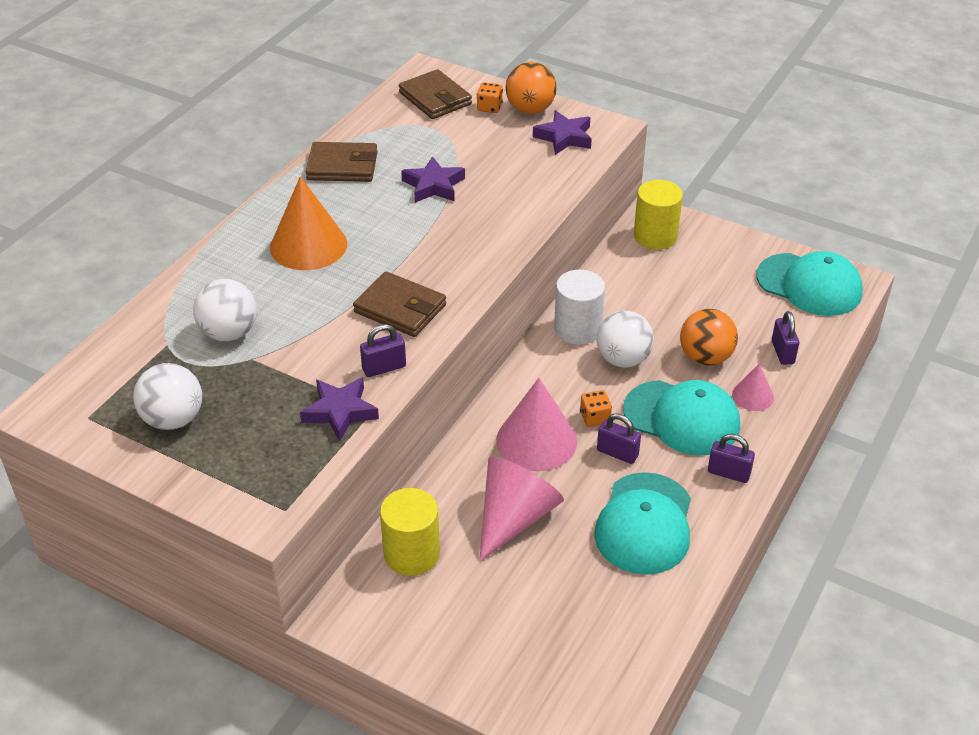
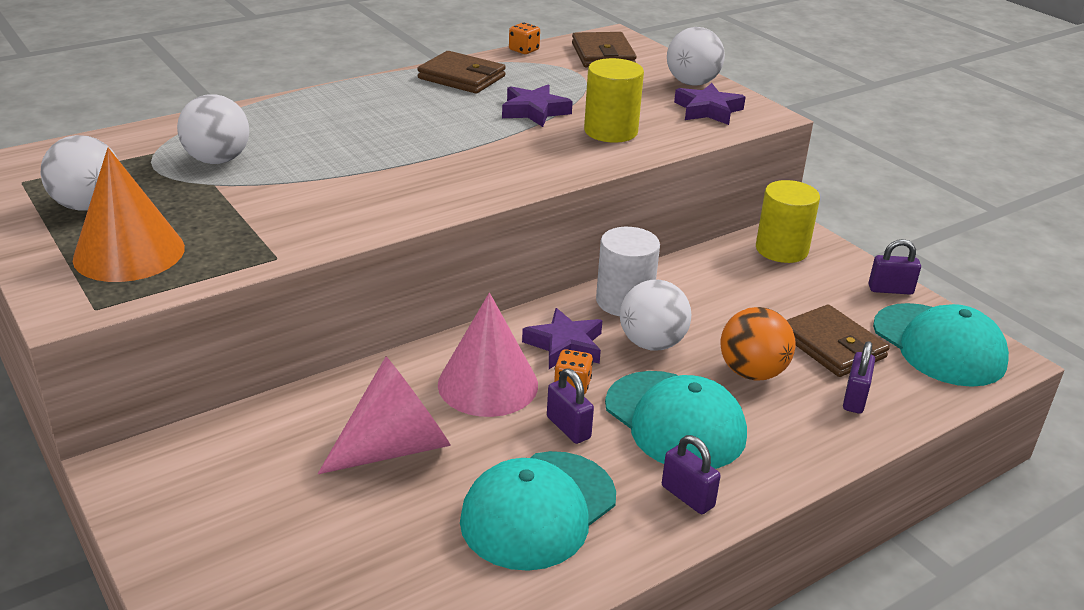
camera: 25 degrees right, 10 degrees down
(308, 245) = (365, 121): orange cone -> orange cone (129, 253)
(340, 412) = (244, 249): purple star -> purple star (565, 345)
(384, 368) = (328, 228): purple padlock -> purple padlock (890, 289)
(400, 308) = (398, 189): brown wallet -> brown wallet (832, 346)
(411, 553) = (256, 438): yellow cylinder -> yellow cylinder (610, 131)
(489, 107) = (651, 72): orange dice -> orange dice (524, 50)
(530, 109) = (692, 83): orange ball -> white ball
(753, 396) = (782, 428): pink cone -> none

